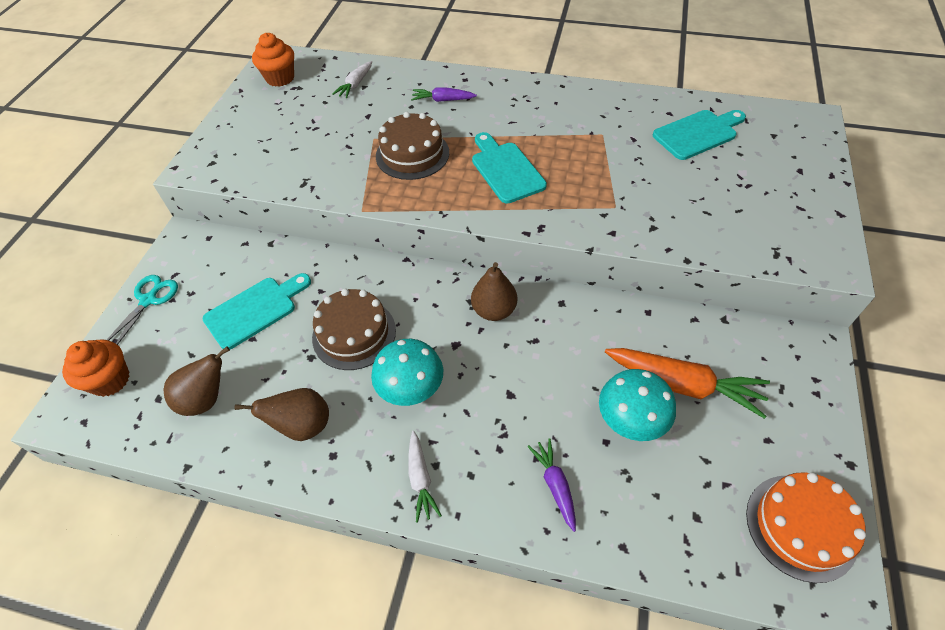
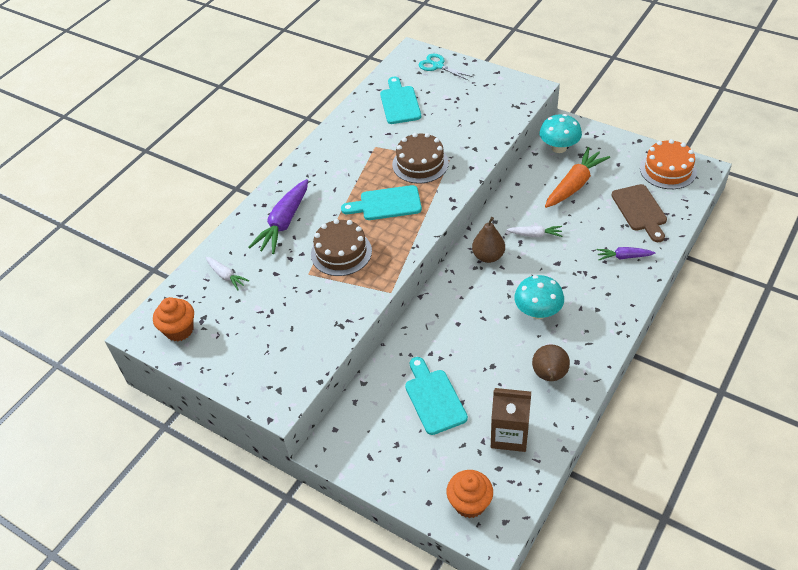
camera: 70 degrees left, 5 degrees down
(148, 300) = (392, 477): turquoise scissors -> turquoise scissors (438, 66)
(206, 399) = (509, 435): brown pear -> brown carton
(354, 334) = (480, 337): brown cake -> brown cake (420, 164)
(420, 479) = (605, 318): white carrot -> white carrot (535, 235)
(443, 100) = (284, 223): purple carrot -> purple carrot, size x1.85
(630, 420) = (591, 214): turquoise mushroom -> turquoise mushroom (559, 148)
(672, 494) = (640, 210): none -> brown cutting board

